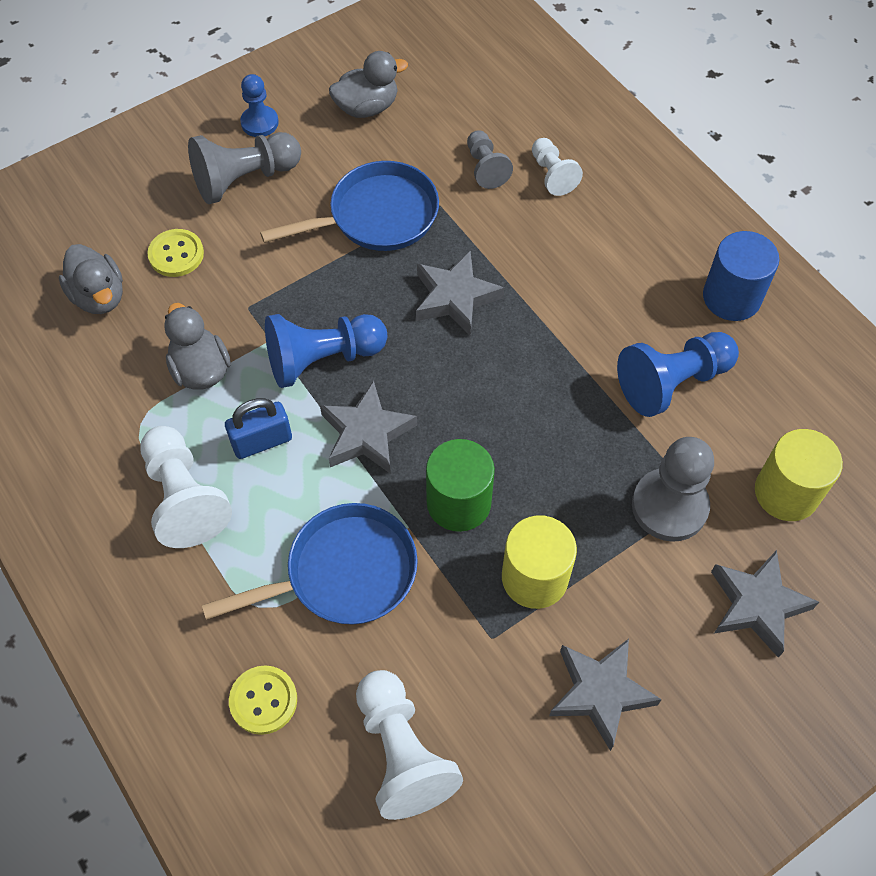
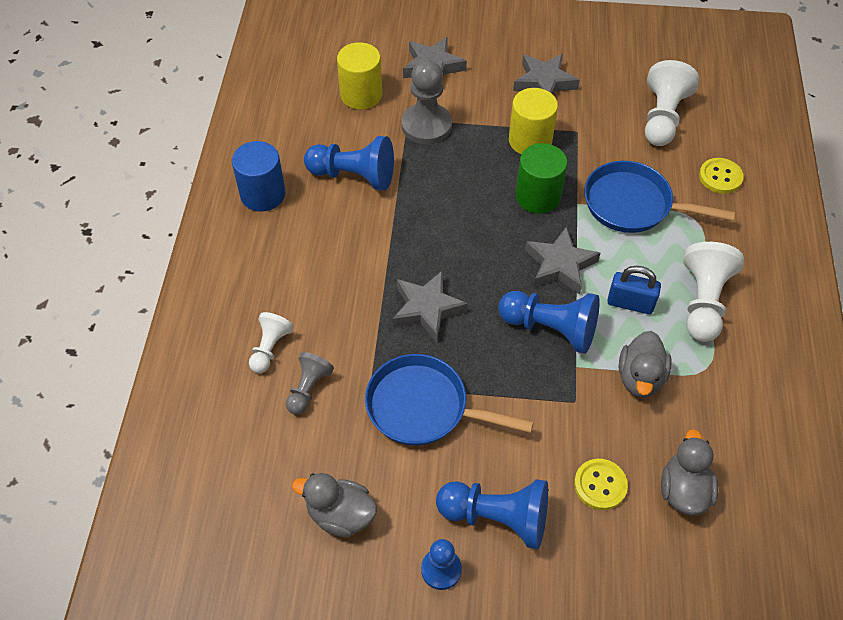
camera: 140 degrees left, 5 degrees down
(245, 179) = (497, 517): grey pawn -> blue pawn

